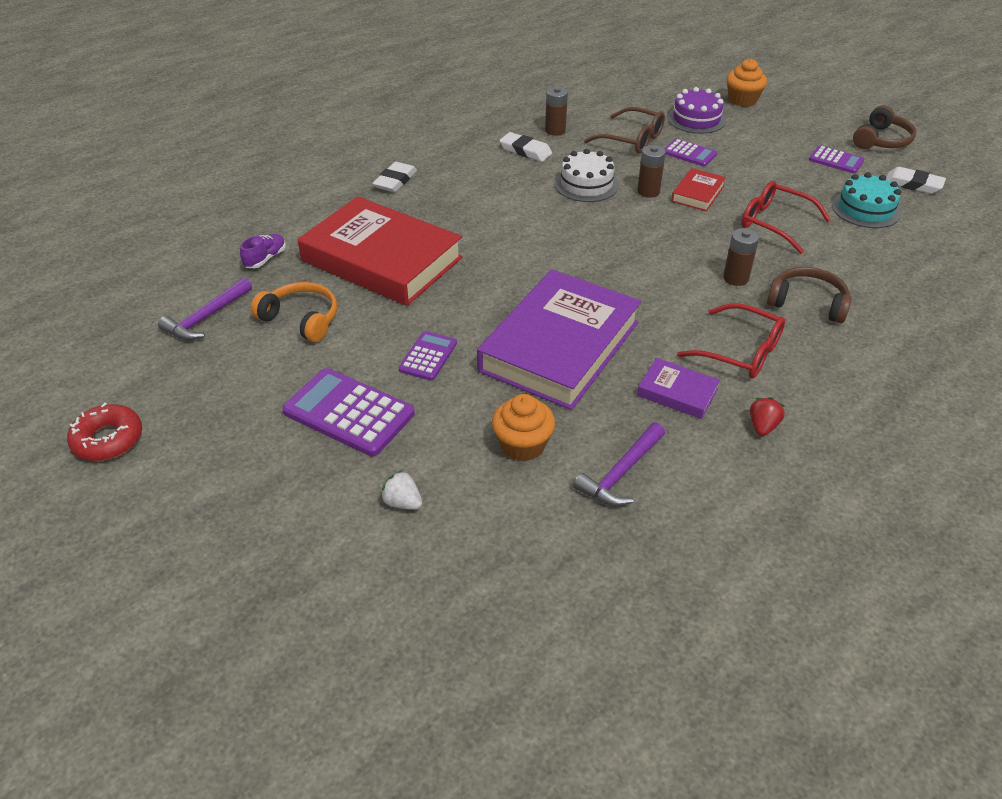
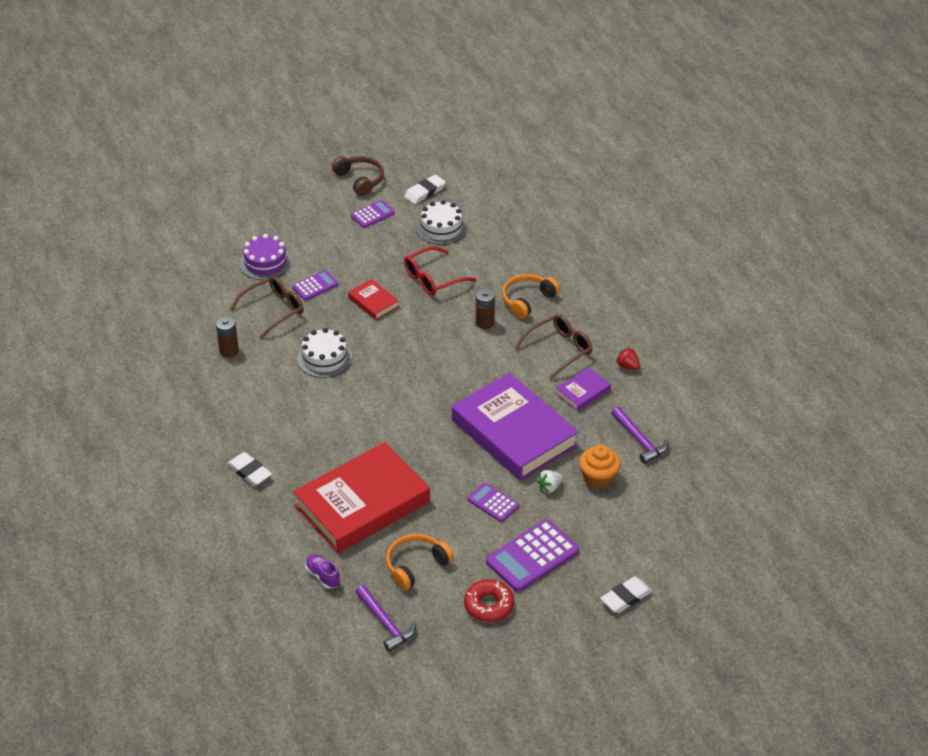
camera: 70 degrees left, 0 degrees up
(108, 439) = (503, 693): red donut -> red donut (489, 605)
(402, 502) = (624, 545): white strawberry -> white strawberry (549, 487)
(525, 151) = (251, 378): white eraser -> white eraser (626, 597)
(648, 191) = (355, 327): brown battery -> none
(741, 352) = (559, 350): red glasses -> brown glasses
(742, 100) = (252, 225): orange cupcake -> none
(807, 303) = (527, 300): brown headphones -> orange headphones
(865, 209) = (441, 228): turquoise cake -> white cake

